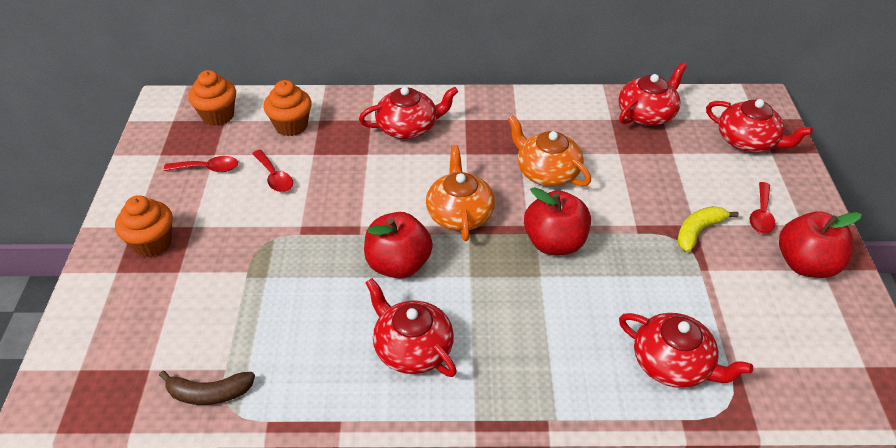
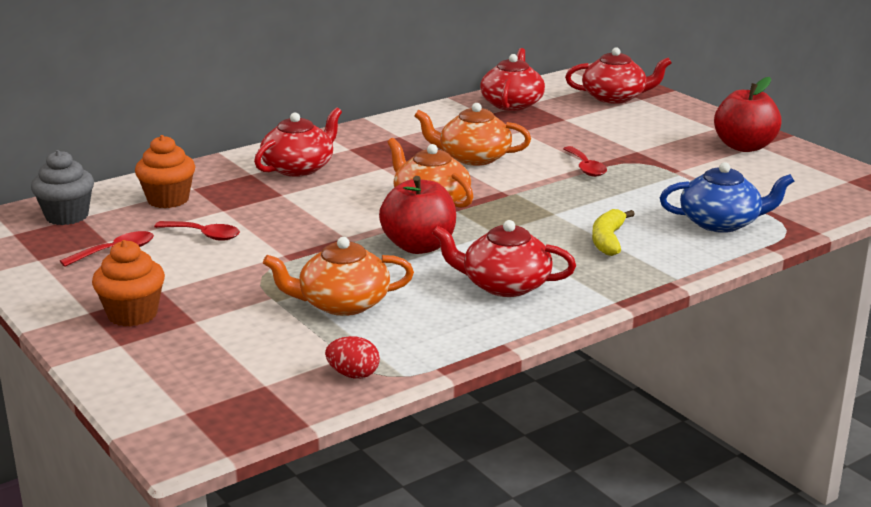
camera: 35 degrees left, 20 degrees down
(209, 393) = (353, 374): brown banana -> red egg
(218, 116) = (67, 216): orange cupcake -> grey cupcake
(282, 305) = (342, 304): none -> orange teapot
(554, 243) = (539, 193): red apple -> none
(673, 364) = (721, 223): red teapot -> blue teapot
(698, 231) = (644, 153): yellow banana -> yellow banana (608, 240)
(761, 215) = (678, 132): red spoon -> red spoon (585, 167)

